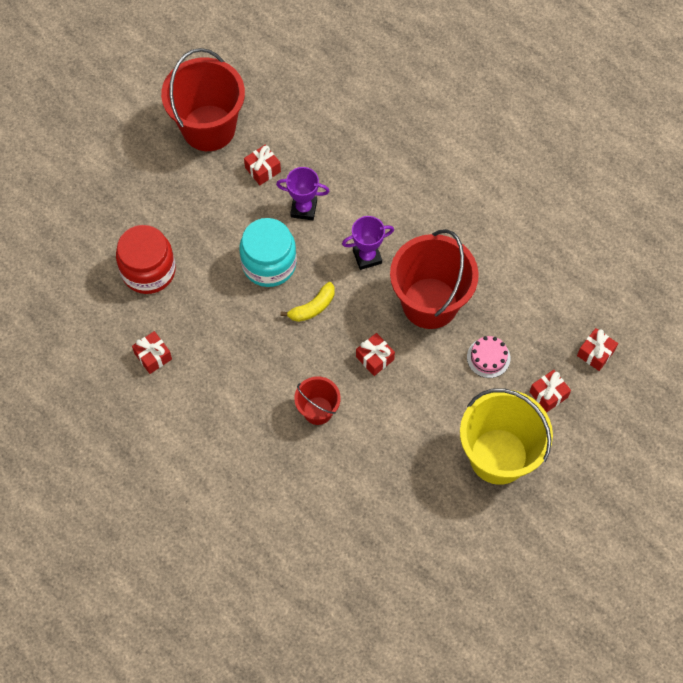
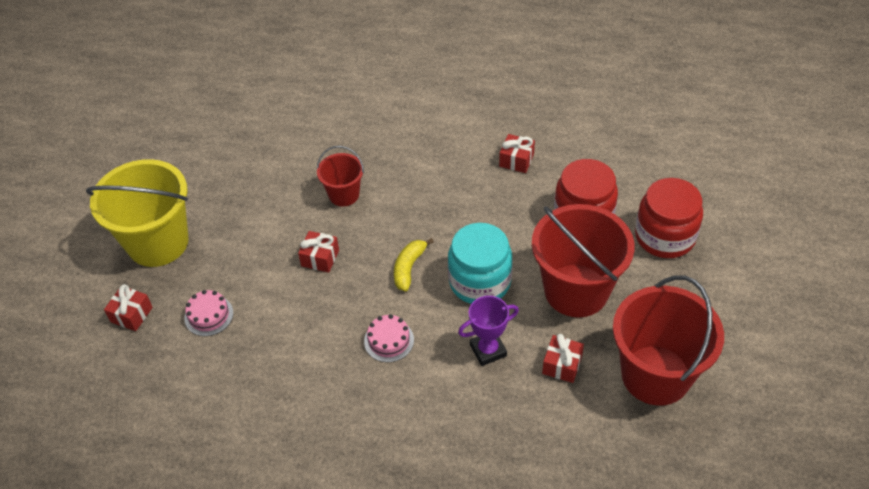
camera: 150 degrees right, 15 degrees down
(105, 218) = (664, 236): none -> red jar
(367, 257) = (389, 340): purple trophy -> pink cake
(430, 303) = (296, 332): red bucket -> red bucket (576, 290)
(595, 353) = (96, 377): red gift -> none

